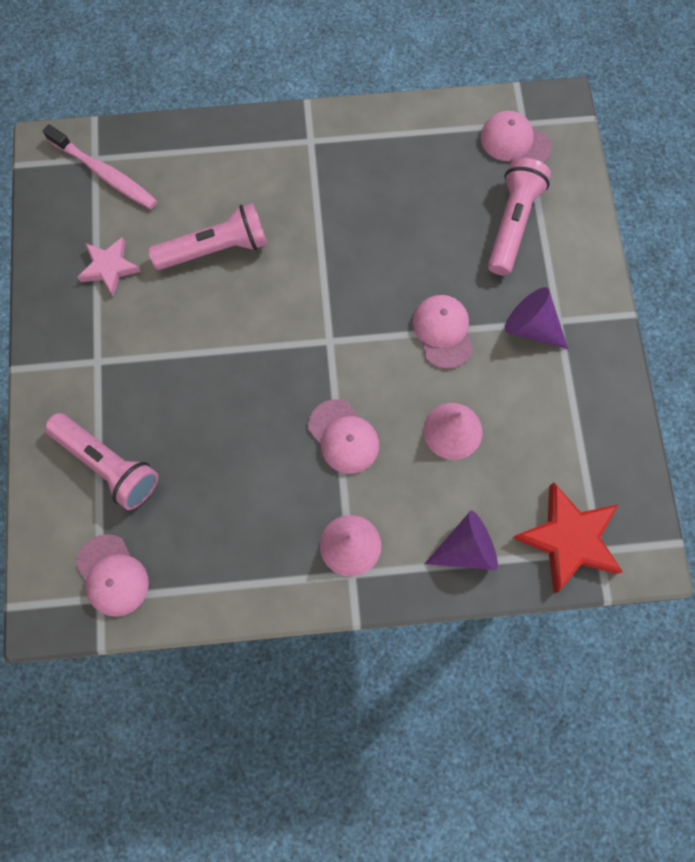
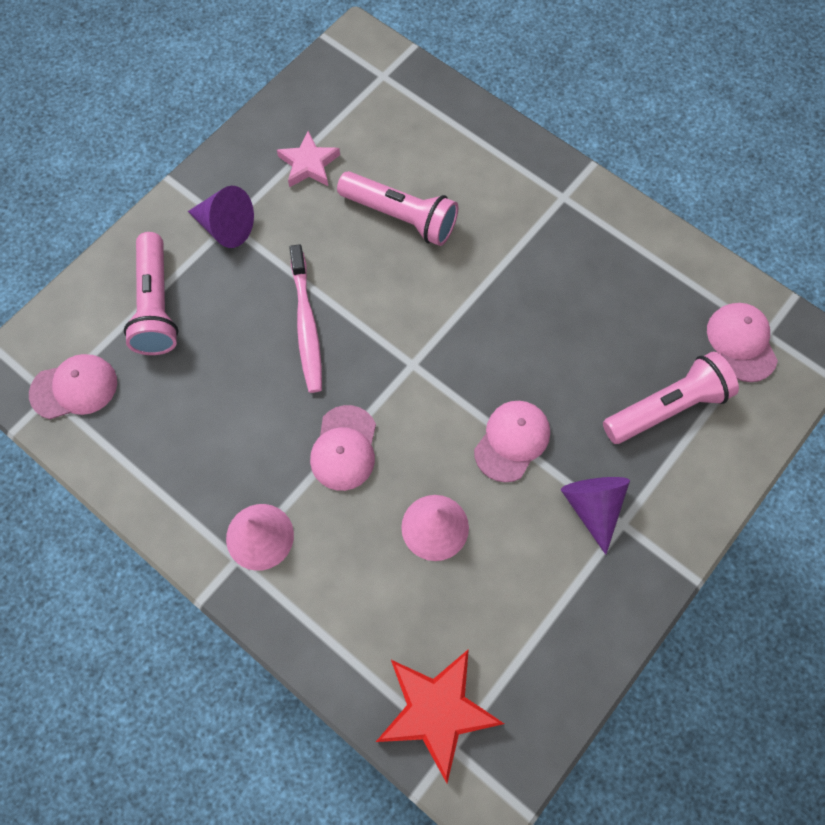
camera: 45 degrees right, 5 degrees down
(105, 174) = (378, 93): pink toothbrush -> pink toothbrush (306, 325)
(112, 575) = (74, 388): pink cap -> pink cap turned 120 degrees counterclockwise
(466, 548) = (345, 631): purple cone -> purple cone (225, 227)

